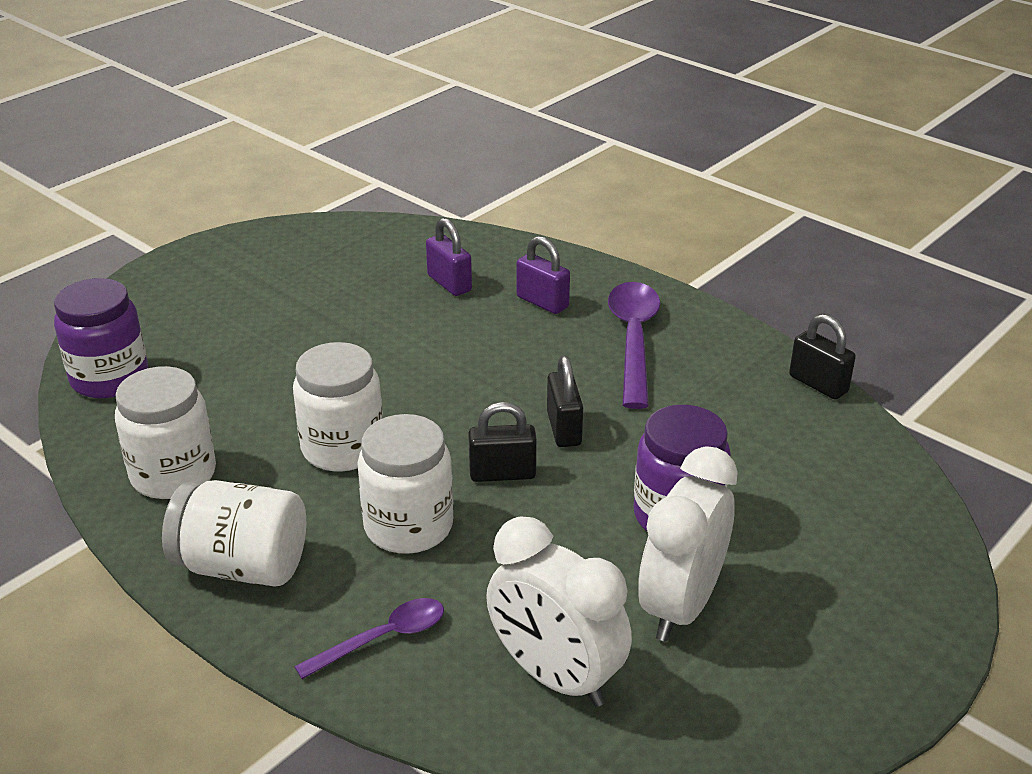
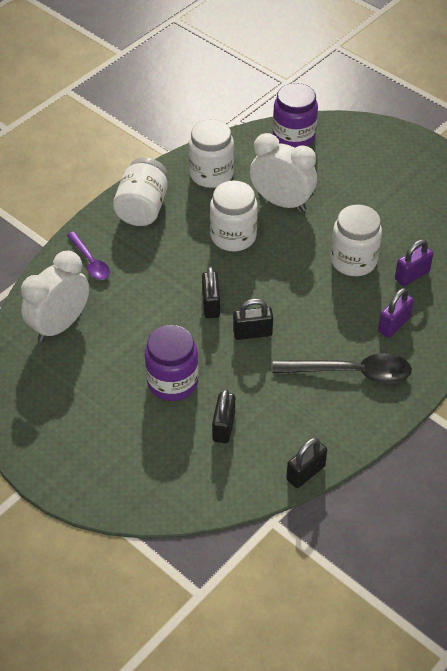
camera: 90 degrees right, 15 degrees up
(408, 526) = (168, 267): white jar -> white jar (353, 261)
(633, 340) = (351, 372): purple spoon -> black spoon
(681, 606) = (102, 378): white clock -> white clock (281, 202)
(757, 459) = (223, 427): none -> black padlock

